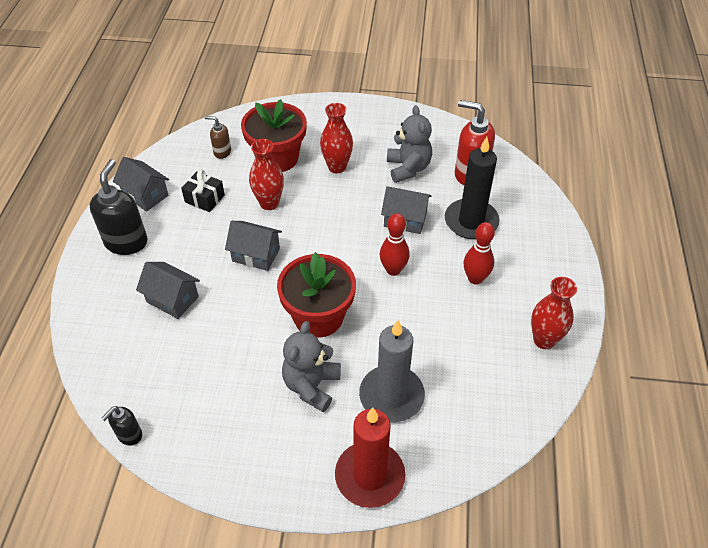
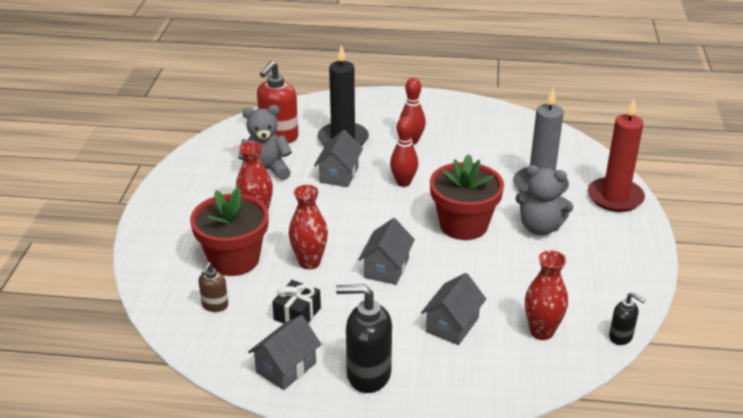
camera: 90 degrees left, 15 degrees down
(544, 340) = (472, 115): red vase -> red vase (541, 332)

